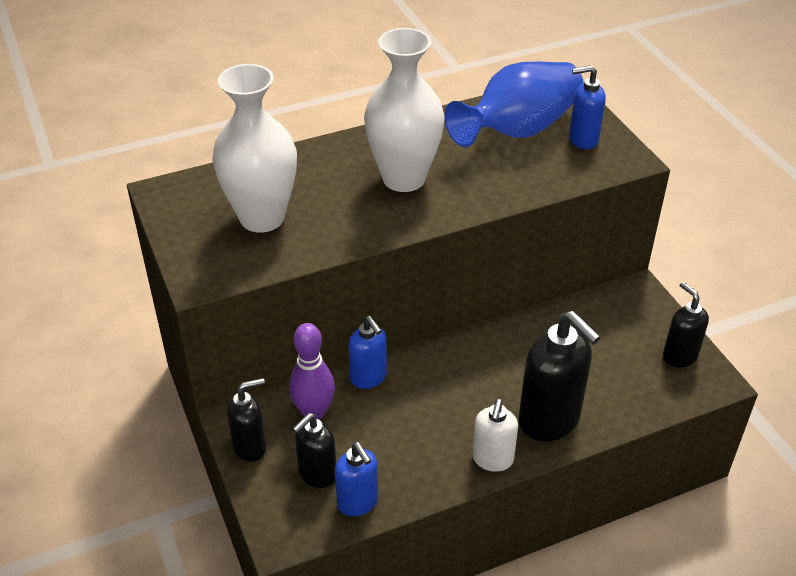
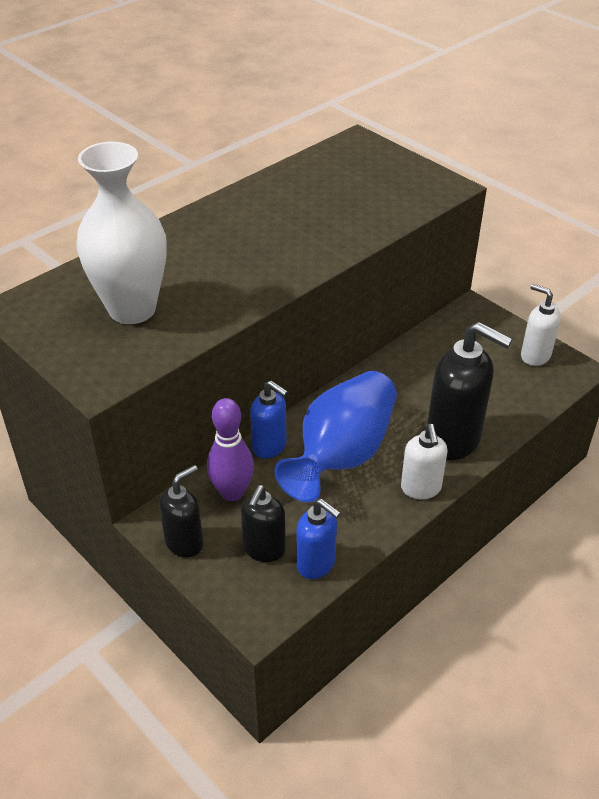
camera: 20 degrees left, 0 degrees up
(404, 178) = (253, 244): white vase -> none
(518, 130) = (336, 181): blue vase -> blue vase (342, 455)
(582, 139) = (398, 177): blue soap dispenser -> none
(679, 356) = (535, 356): black soap dispenser -> white soap dispenser

